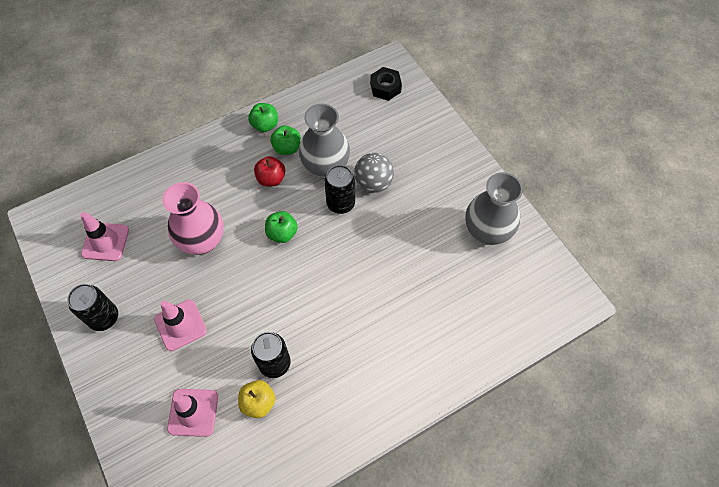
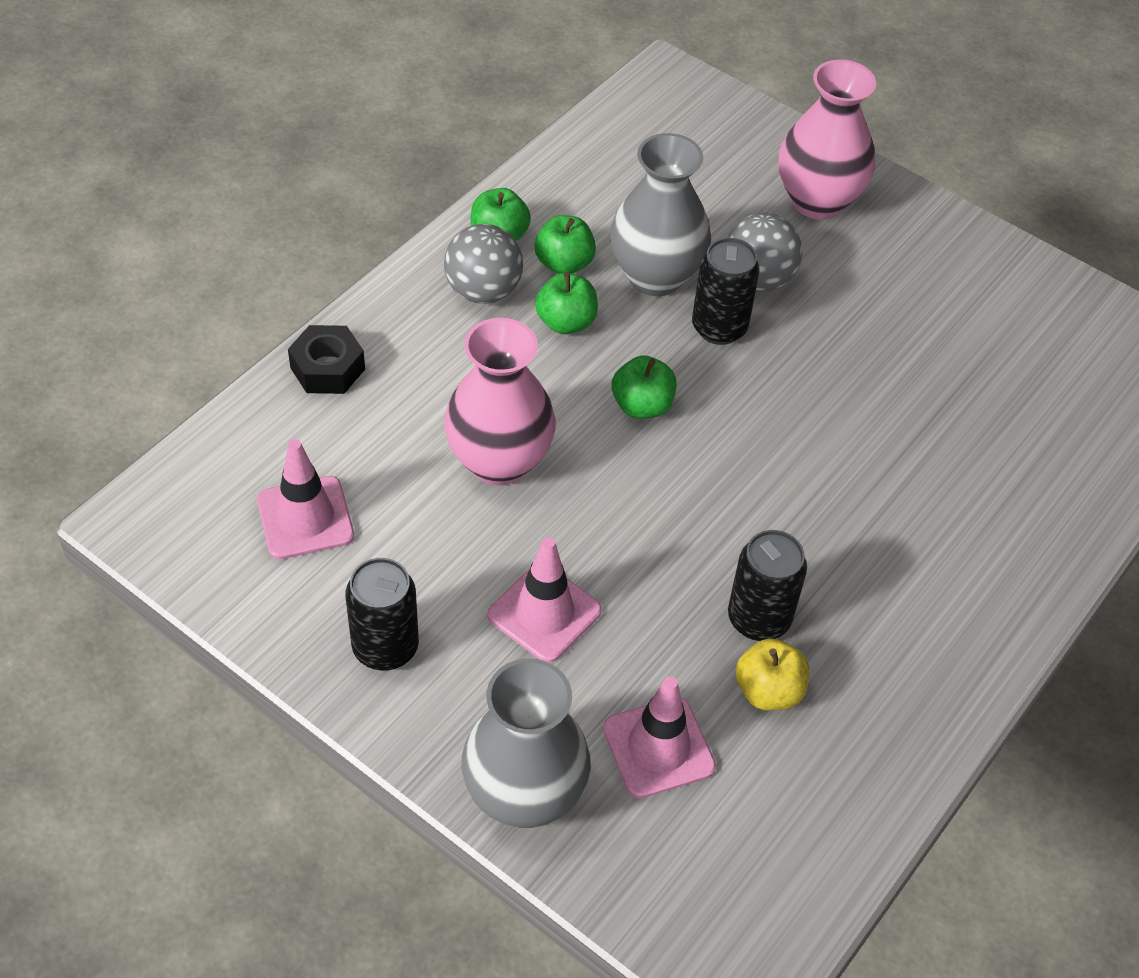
camera: 25 degrees left, 10 degrees down
(243, 151) = (483, 291): none -> grey ball
(271, 179) = (566, 322): red apple -> green apple
(385, 88) = (685, 120): black nut -> black nut (327, 368)
(426, 149) = (817, 201): none -> pink vase
(487, 232) = (997, 302): grey vase -> grey vase (524, 795)

